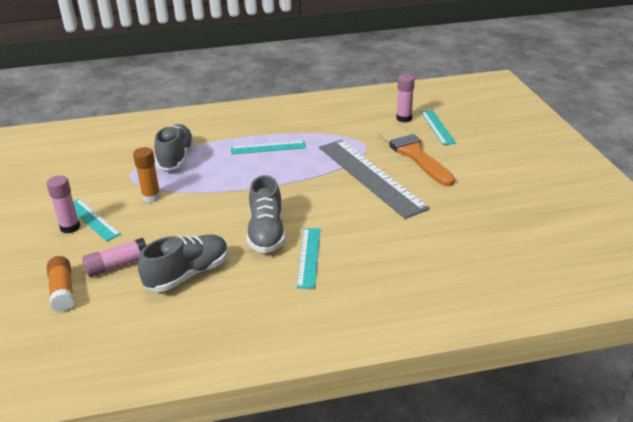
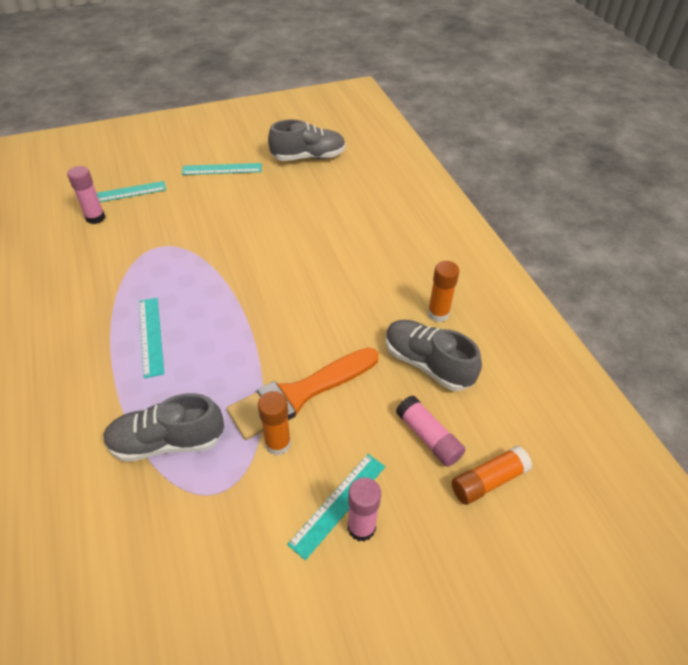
camera: 100 degrees left, 15 degrees up
(244, 289) = (438, 314): none -> orange glue stick
(266, 233) = (344, 310): grey shoe -> grey shoe (308, 157)
(309, 257) = (378, 274): turquoise ruler -> turquoise ruler (222, 169)
(370, 176) = (229, 240): grey ruler -> none
(414, 154) = (183, 210): orange brush -> orange brush (299, 394)

